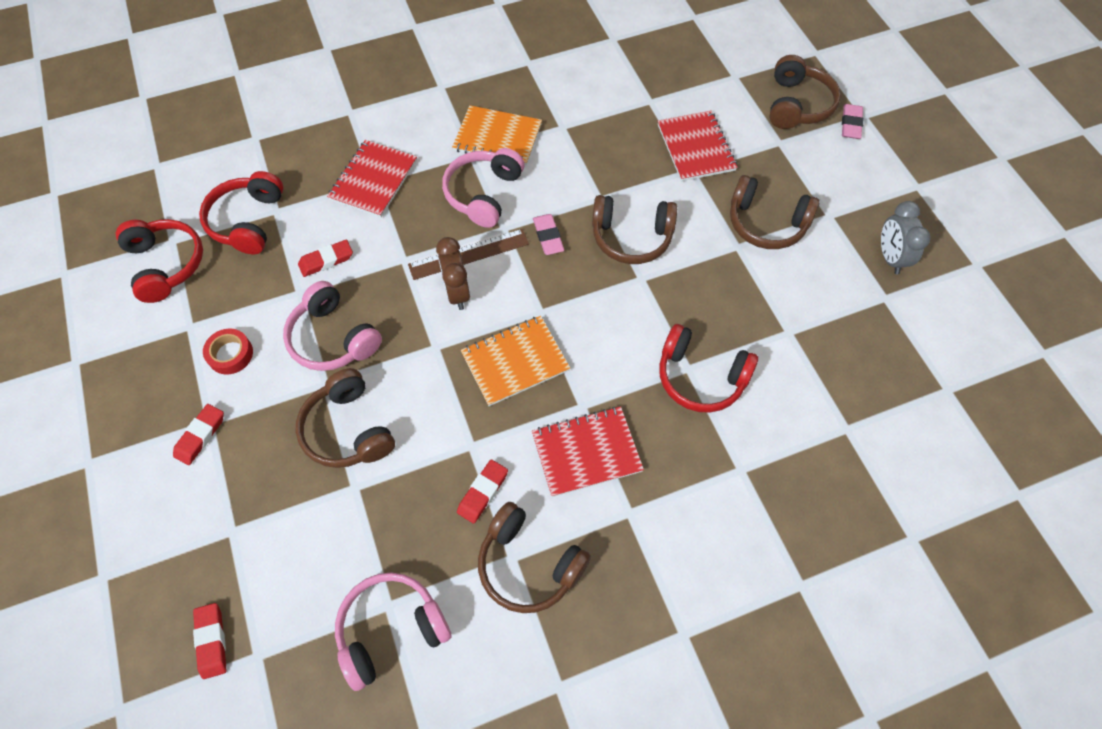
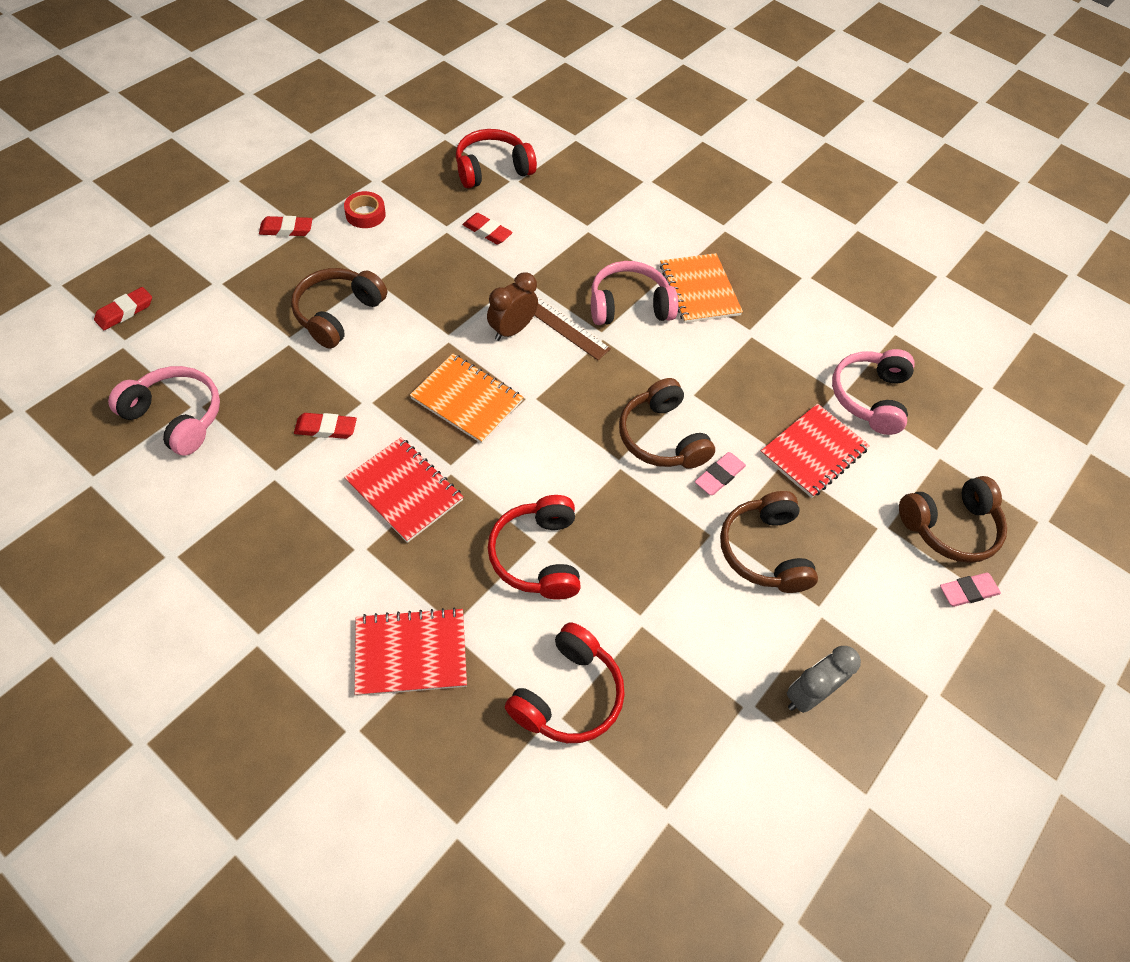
camera: 55 degrees right, 5 degrees down
(166, 264) = (422, 143): red headphones -> red headphones (568, 695)
(333, 338) = (416, 268): pink headphones -> pink headphones (869, 397)
(373, 180) = (588, 226): red notebook -> red notebook (411, 653)
(528, 565) = (273, 489): brown headphones -> none
(548, 237) = (616, 371): pink eraser -> pink eraser (719, 476)

